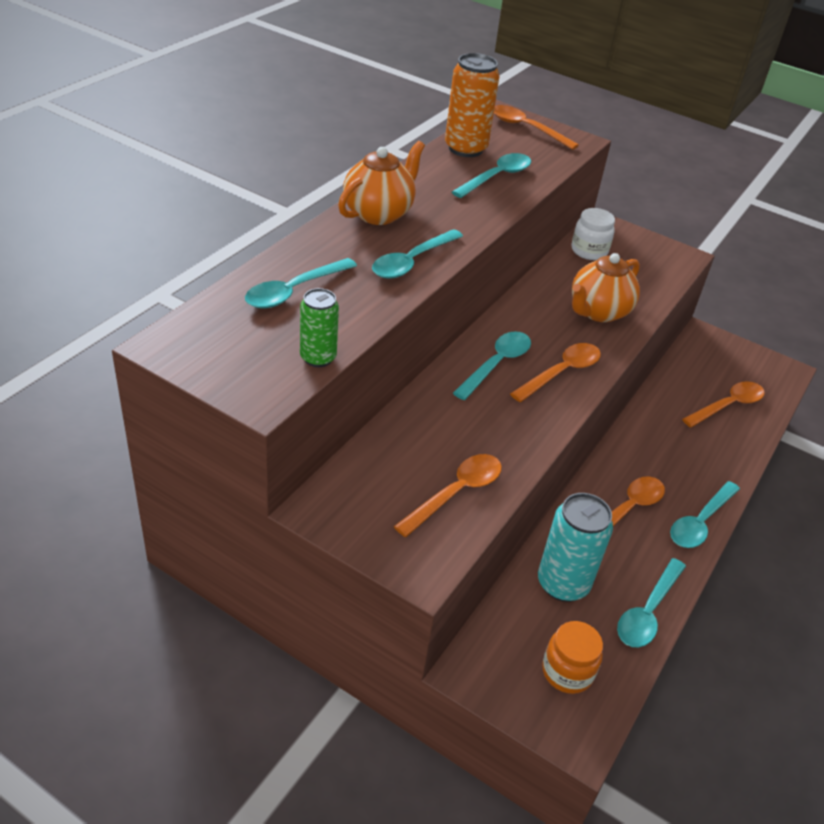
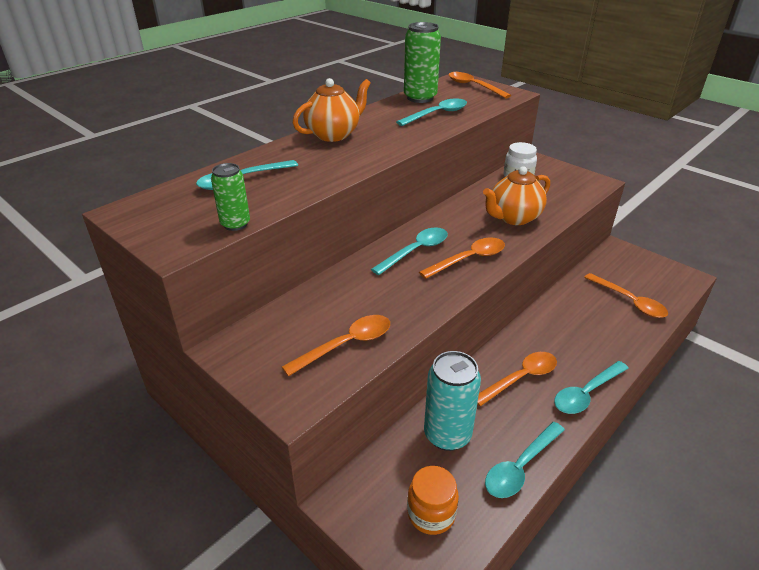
camera: 15 degrees right, 5 degrees down
(412, 262) = (344, 164): turquoise spoon -> none
(465, 149) = (420, 98): orange can -> green can
(728, 405) = (629, 301): orange spoon -> orange spoon turned 75 degrees clockwise

